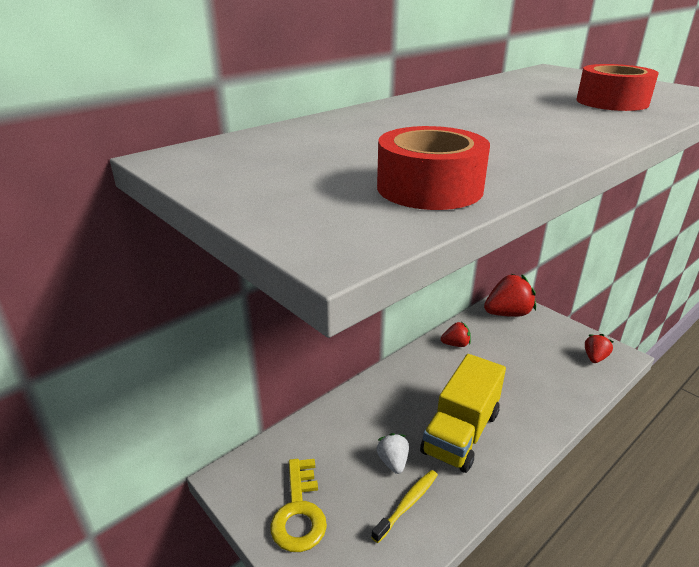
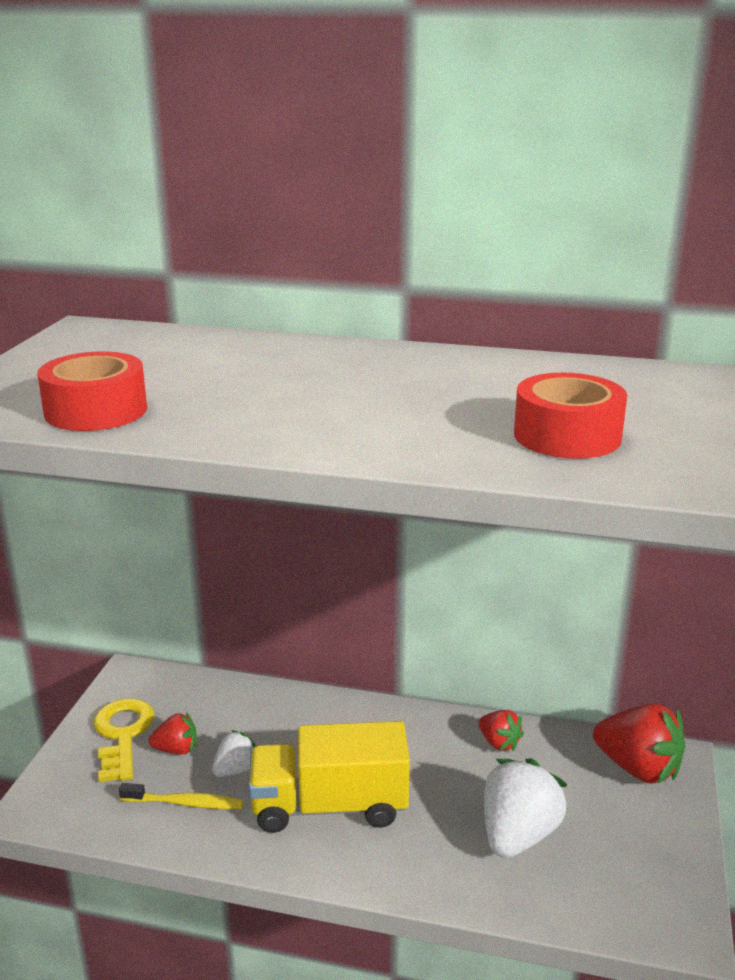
camera: 55 degrees right, 5 degrees down
(299, 512) = (123, 734): yellow key -> yellow key turned 120 degrees clockwise
(531, 372) = (518, 835): none -> white strawberry
(594, 358) = (638, 898): red strawberry -> red strawberry (176, 749)

